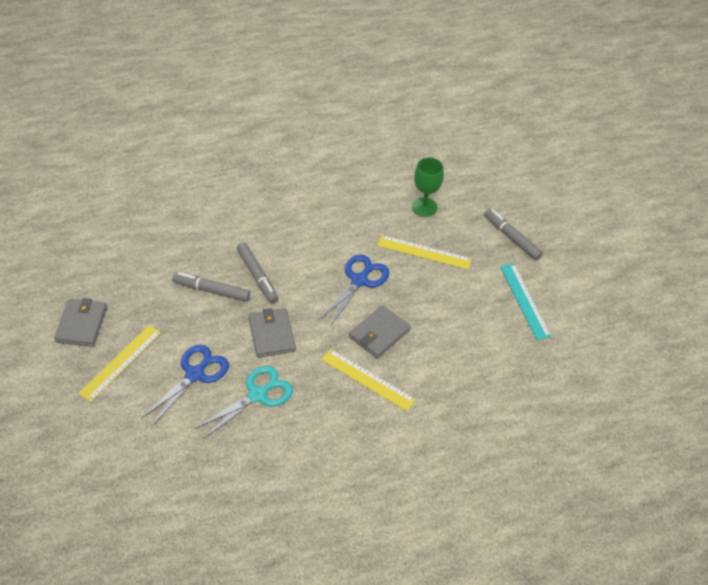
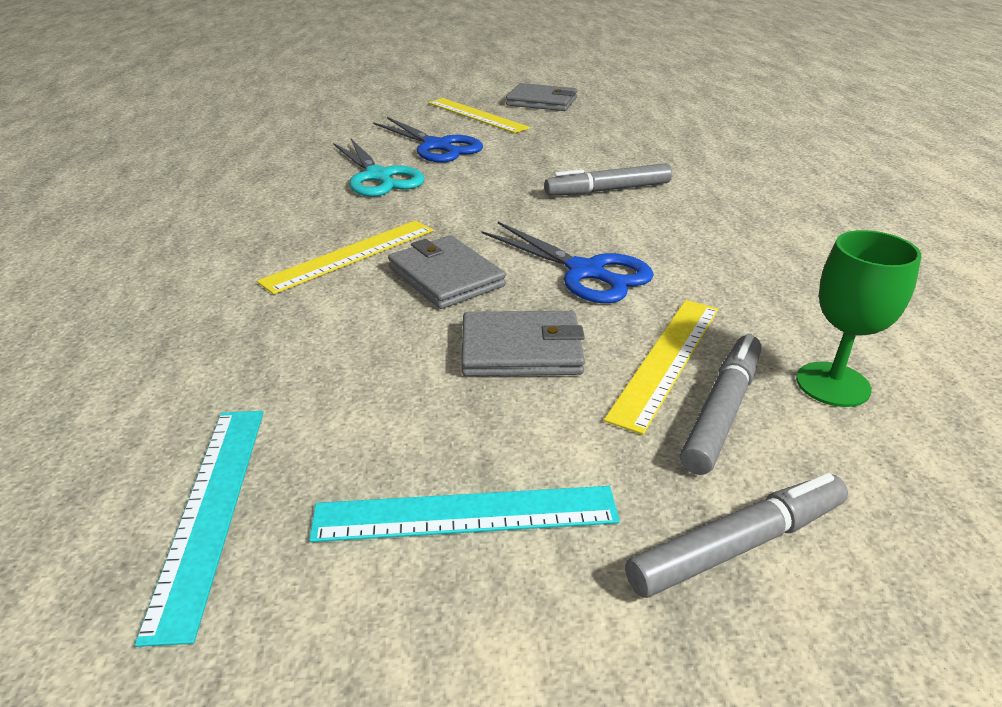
camera: 105 degrees right, 15 degrees down
(211, 290) = (583, 161): grey marker -> grey marker (722, 411)
(271, 334) = (484, 192): grey wallet -> grey wallet (521, 350)
(549, 367) = (210, 510): none -> turquoise ruler

